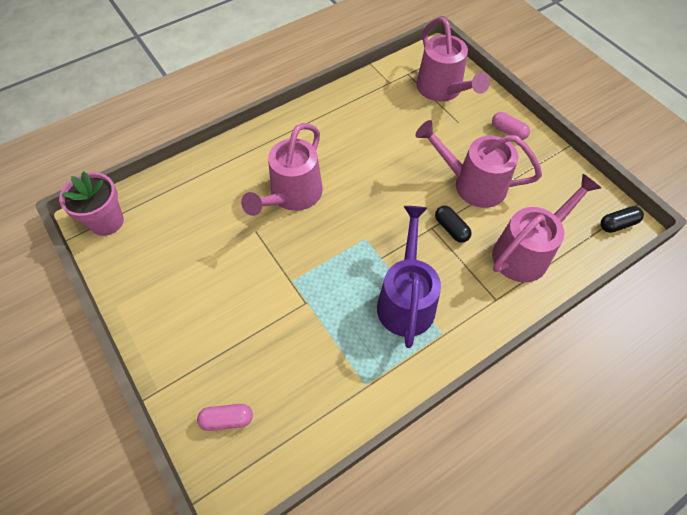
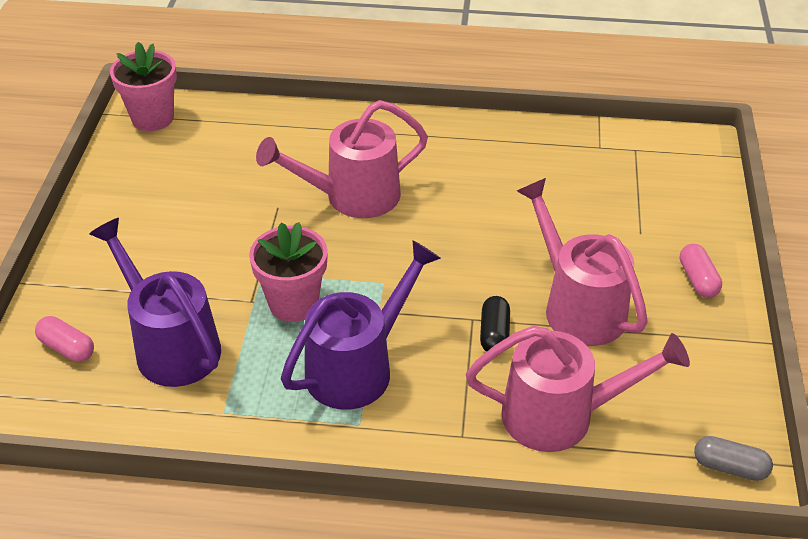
camera: 40 degrees right, 15 degrees down
(288, 367) = (170, 344): none -> purple watering can
(331, 286) = (293, 303): none -> pink flower pot
(443, 90) = (661, 190): pink watering can -> none
(617, 224) = (730, 467): black capsule -> grey capsule

